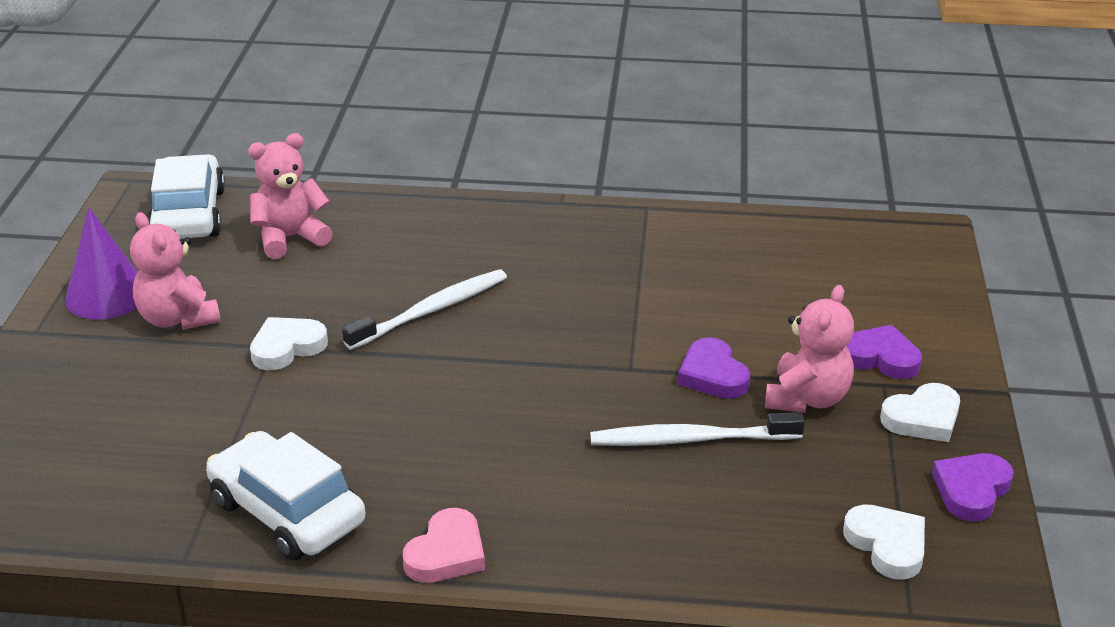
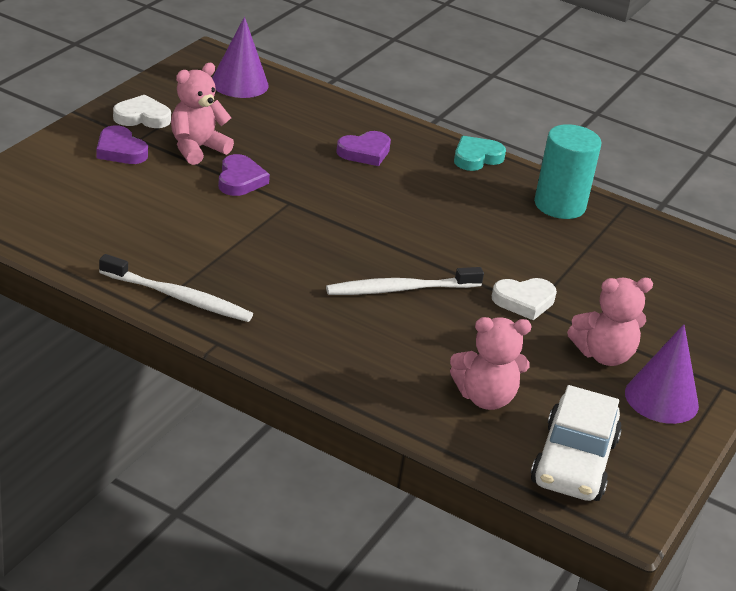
camera: 160 degrees left, 0 degrees up
(178, 318) = (604, 355): pink teddy bear -> pink teddy bear turned 90 degrees clockwise
(287, 512) = (559, 205): white car -> turquoise cylinder
(446, 553) = (476, 157): pink heart -> turquoise heart
(690, 439) = (292, 156): white toothbrush -> white toothbrush (179, 297)
(887, 545) = (239, 83): white heart -> purple cone
(971, 490) = (164, 84): purple heart -> purple heart (365, 152)

